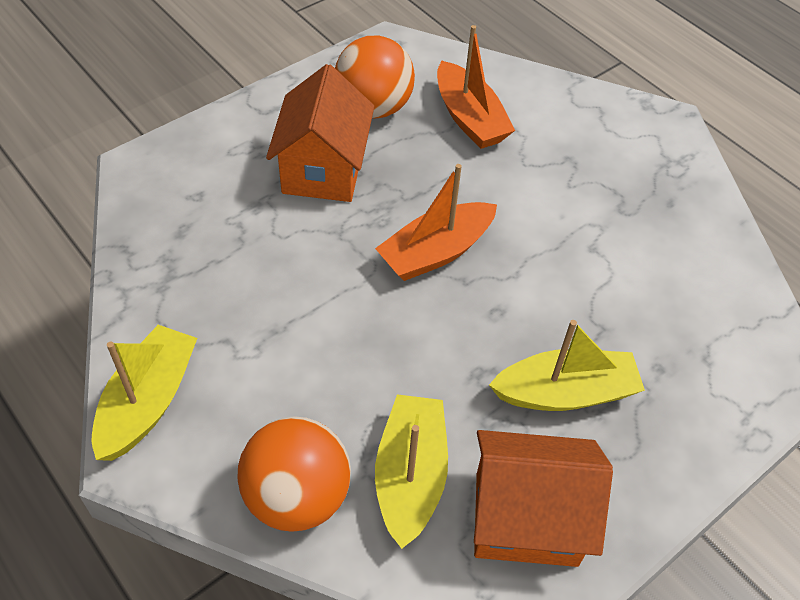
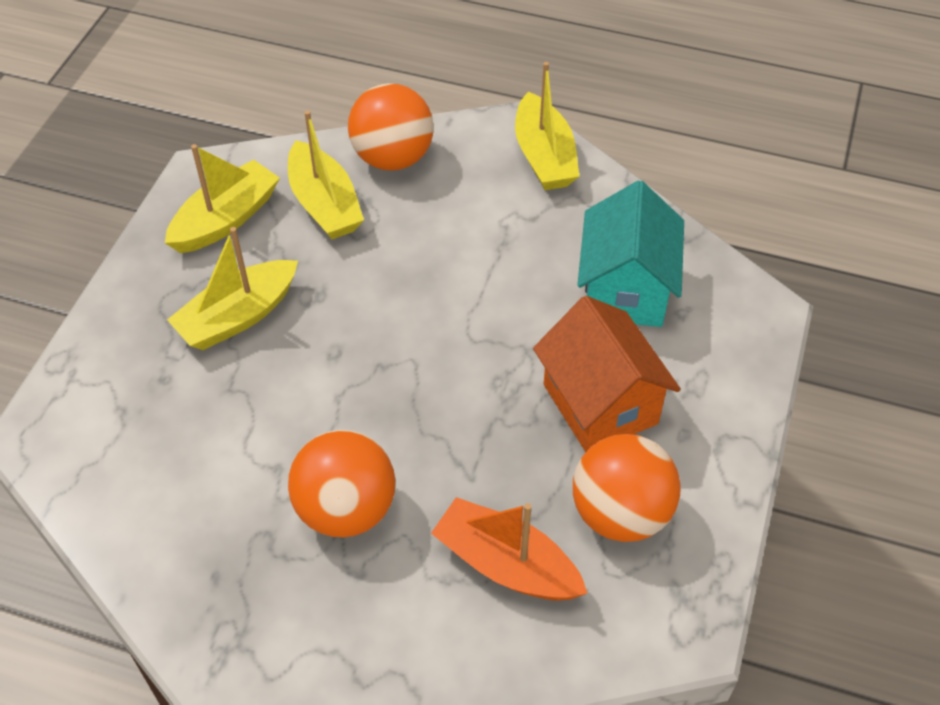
camera: 150 degrees right, 0 degrees up
(218, 235) = (625, 290): none -> turquoise house
(436, 252) = (426, 378): orange boat -> none
(526, 518) = (226, 219): orange house -> yellow boat
(555, 197) = (346, 509): none -> orange ball

